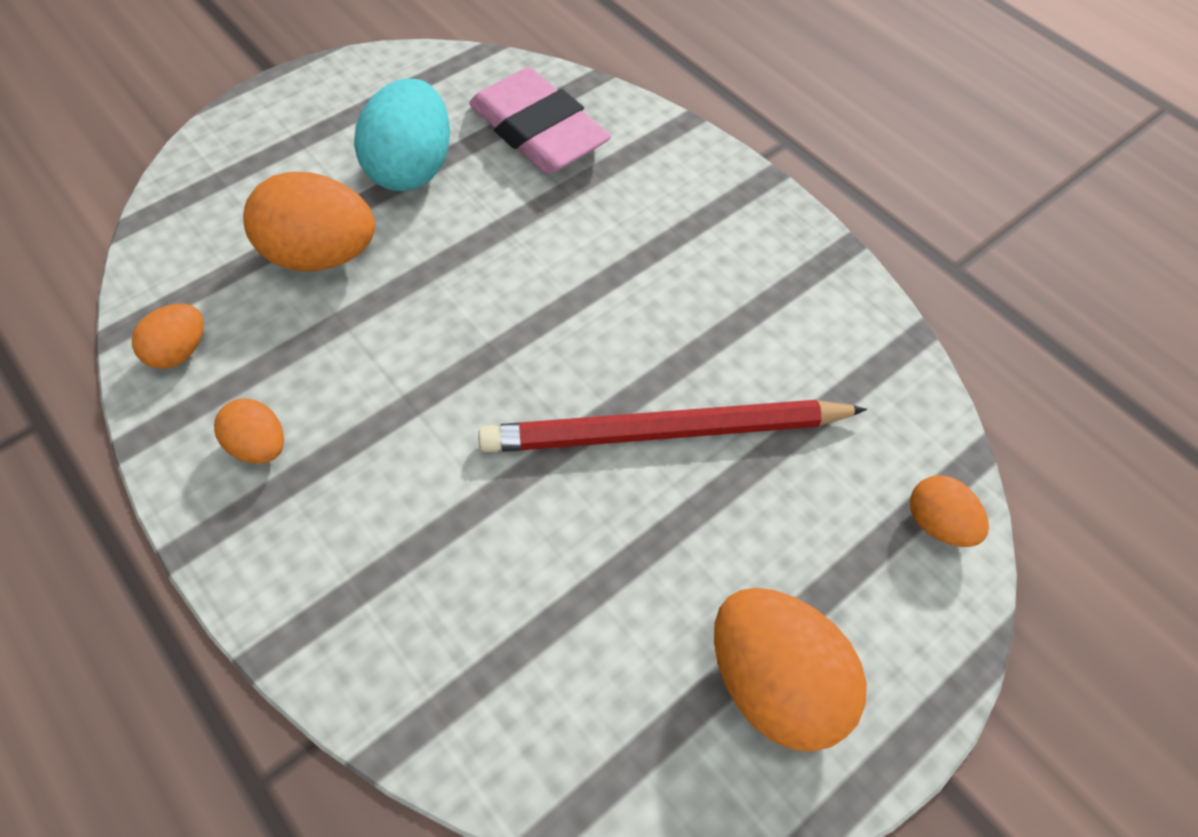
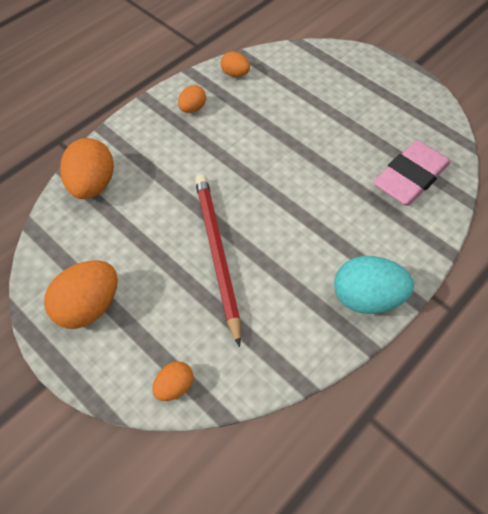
camera: 85 degrees right, 0 degrees up
(321, 255) = (297, 106): orange egg -> orange egg (93, 185)
(411, 169) = (363, 128): turquoise egg -> turquoise egg (366, 297)

